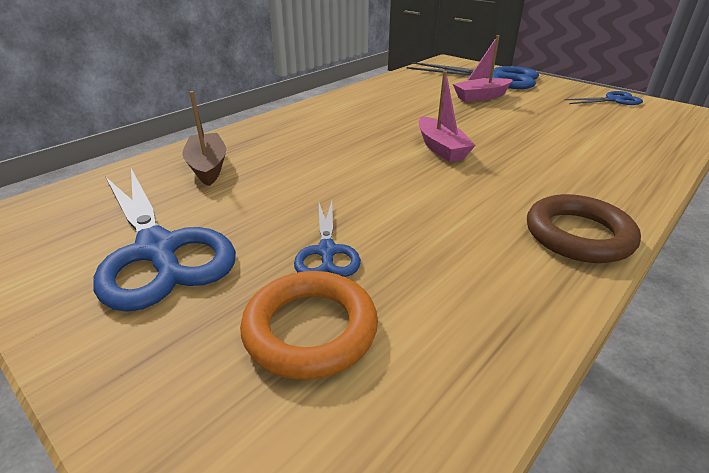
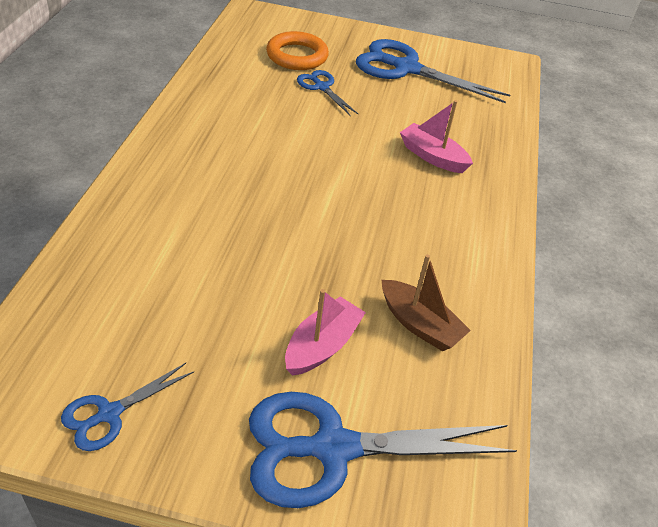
camera: 145 degrees right, 10 degrees up
(208, 167) = (468, 125): brown boat -> brown boat (419, 324)
(441, 148) = (311, 200): pink boat -> pink boat (432, 156)
(578, 235) = (177, 132): brown ring -> none

